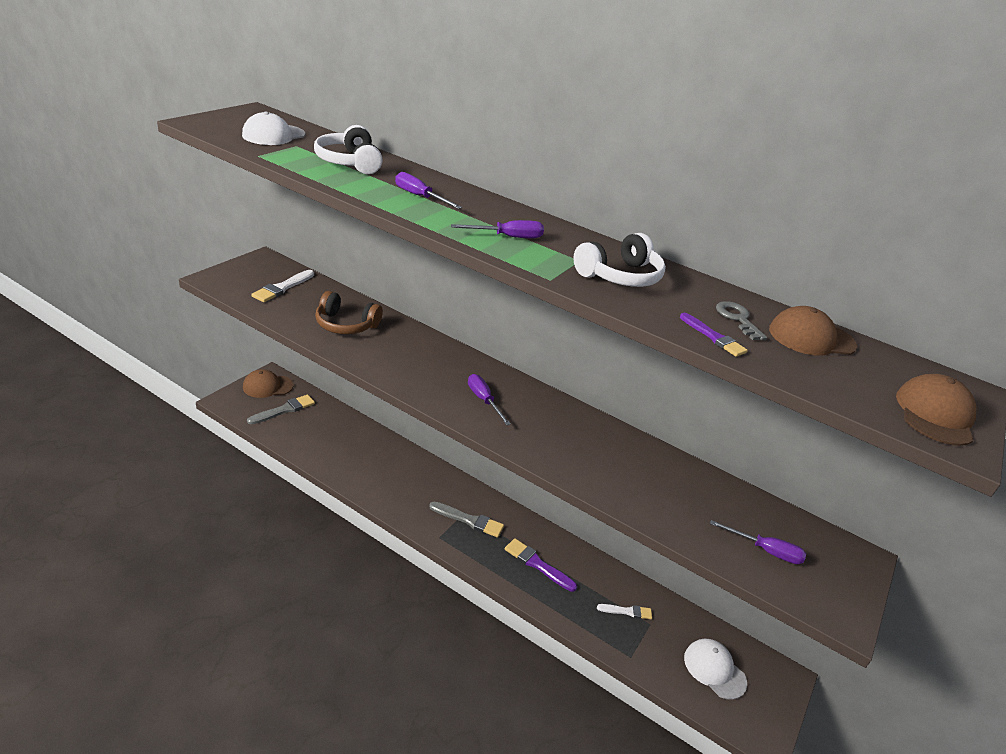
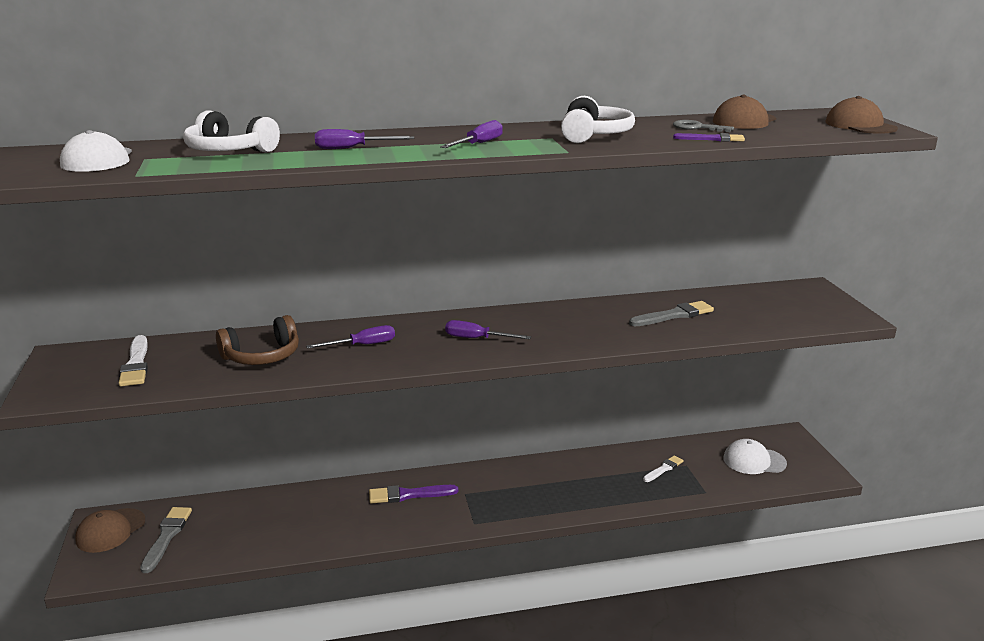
camera: 40 degrees left, 10 degrees down
(469, 520) = (477, 496): grey brush -> grey brush (674, 315)
(537, 564) = (568, 486): purple brush -> purple brush (408, 495)
(765, 551) = (775, 313): purple screwdriver -> purple screwdriver (363, 345)

